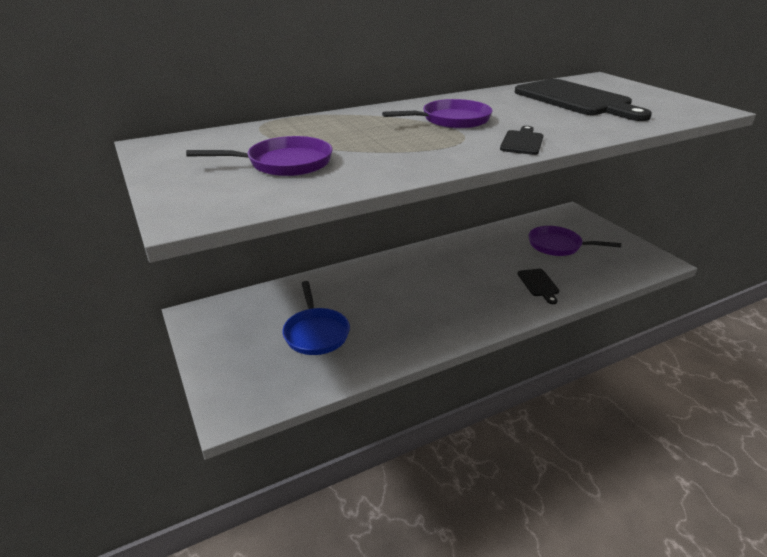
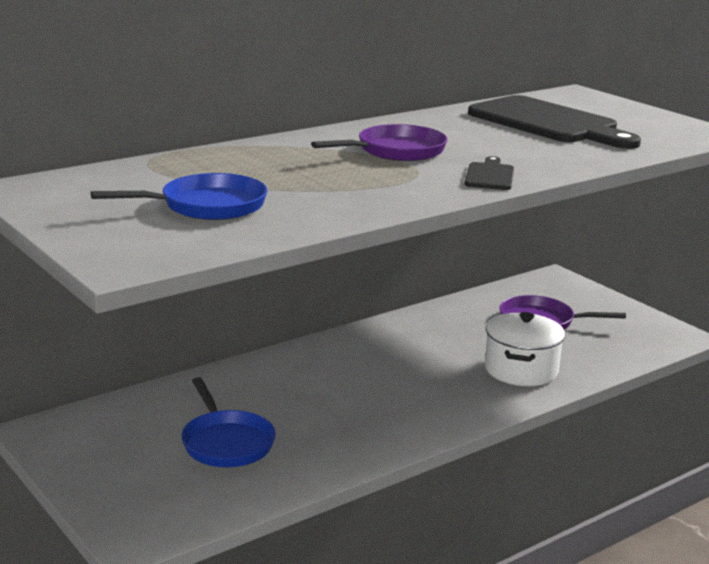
camera: 10 degrees left, 10 degrees down
(284, 163) = (206, 206): purple pan -> blue pan
(538, 284) = (521, 370): black cutting board -> white pot

